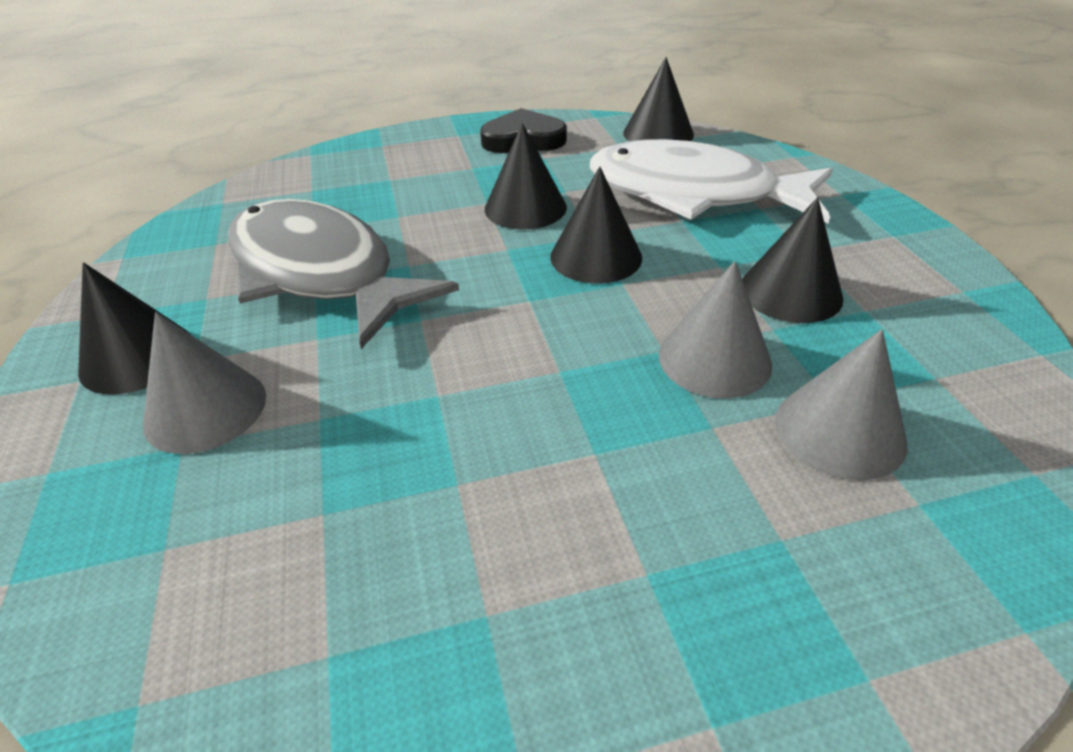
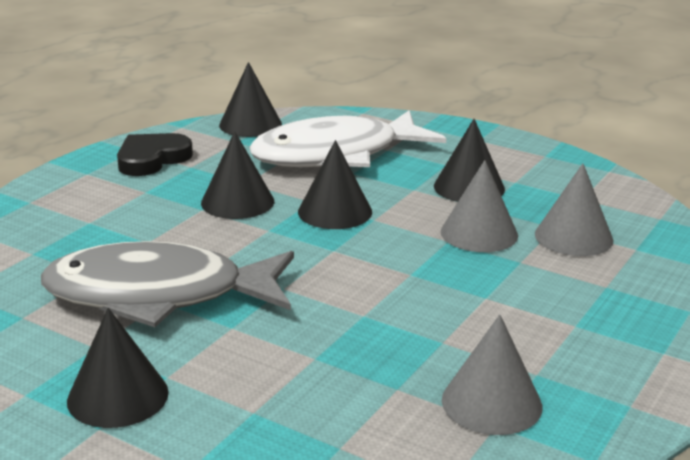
camera: 45 degrees left, 15 degrees down
(205, 409) = (232, 390): grey cone -> grey cone (491, 403)

